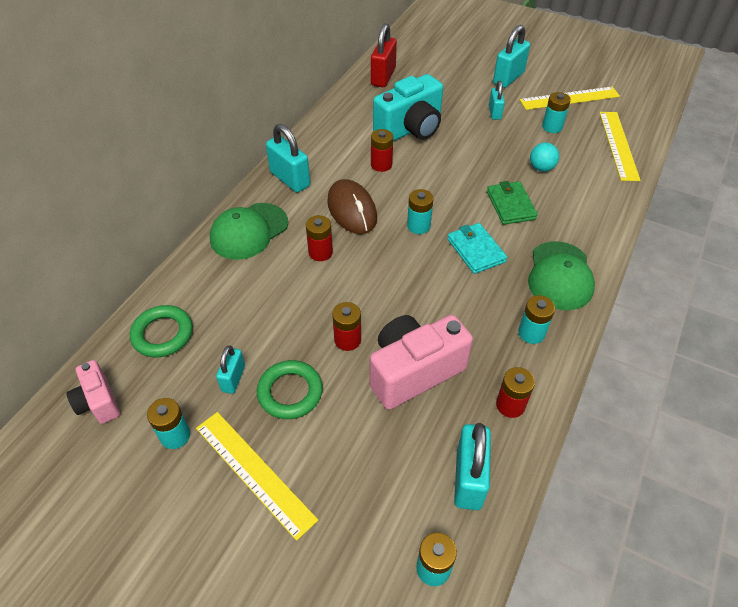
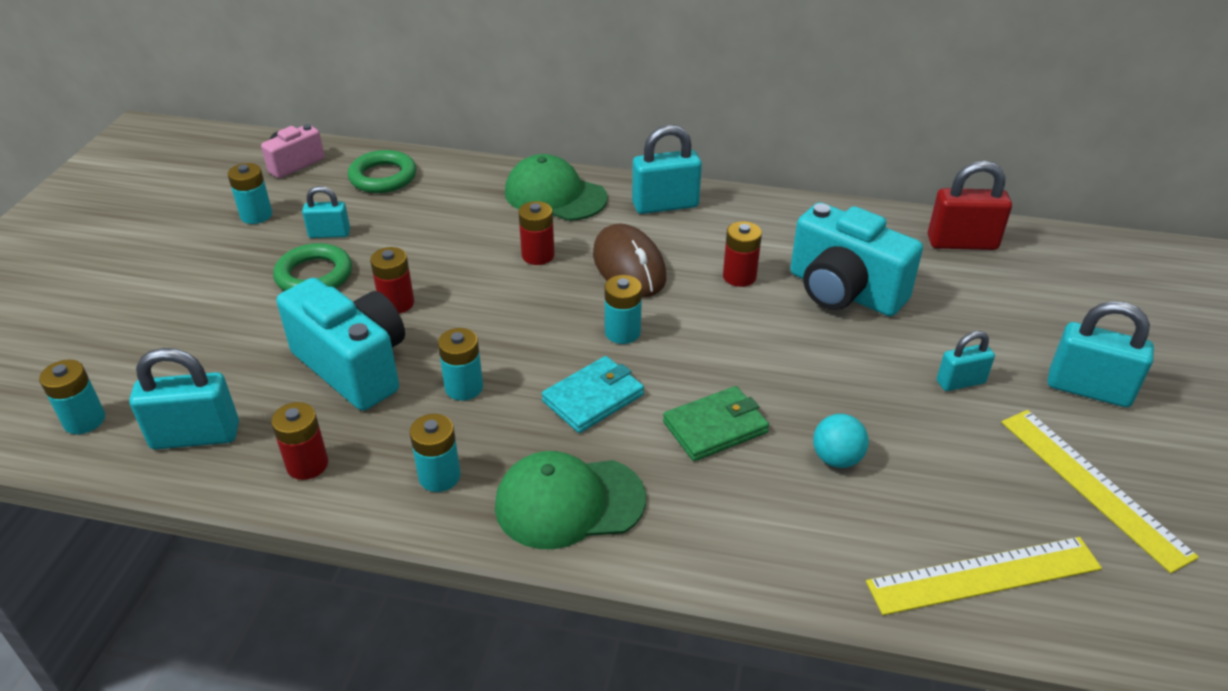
camera: 75 degrees right, 10 degrees down
(254, 472) = (212, 273): yellow ruler -> none
(290, 179) = (665, 205): turquoise padlock -> turquoise padlock turned 45 degrees clockwise
(352, 210) = (629, 266): brown mouse -> brown mouse turned 75 degrees counterclockwise
(414, 372) = (354, 366): pink camera -> turquoise camera
(552, 127) = (973, 465): turquoise battery -> turquoise battery (464, 387)

